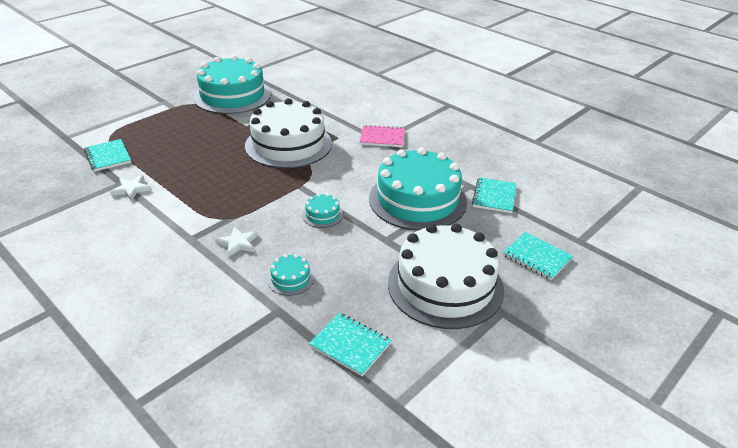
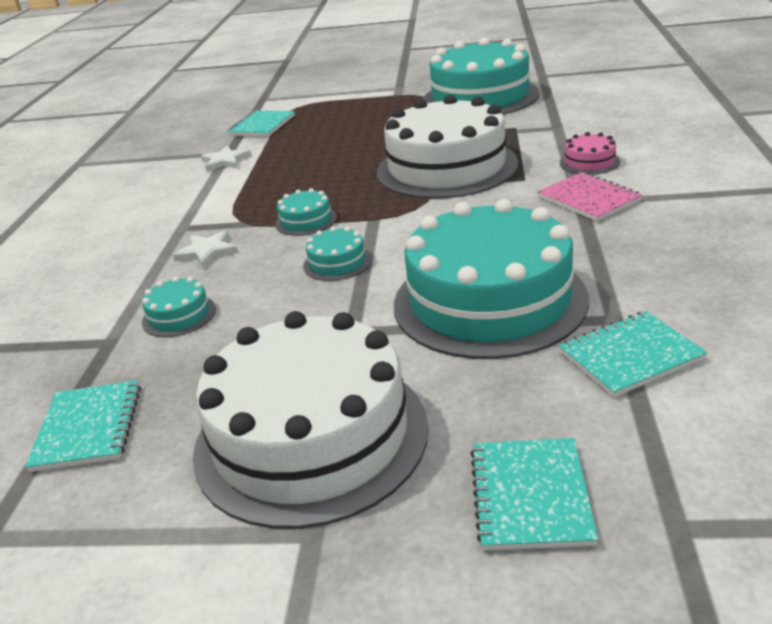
camera: 55 degrees right, 5 degrees down
(264, 202) = (306, 221): none -> turquoise cake
(353, 118) = (589, 162): none -> pink cake

